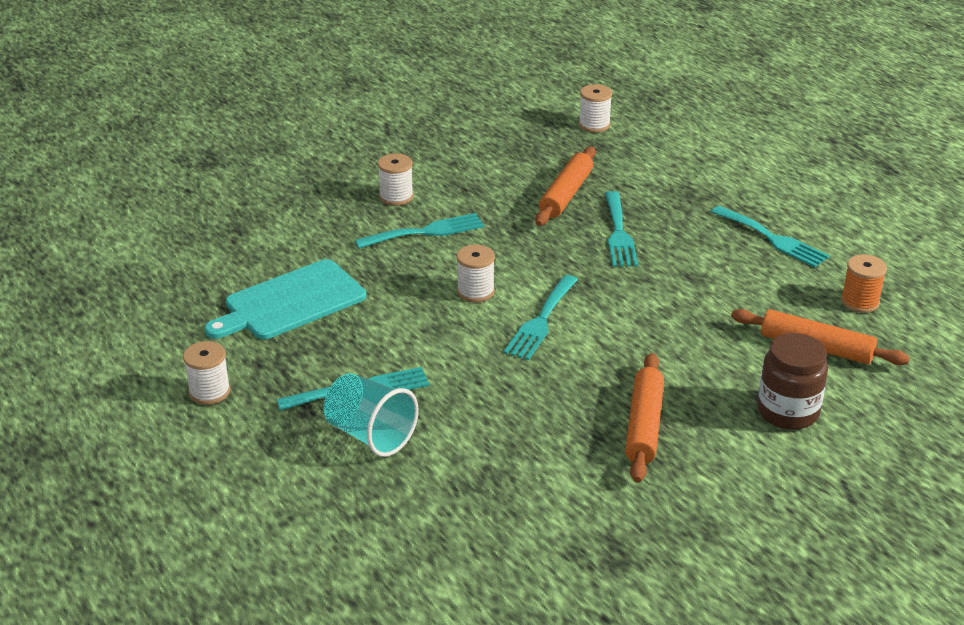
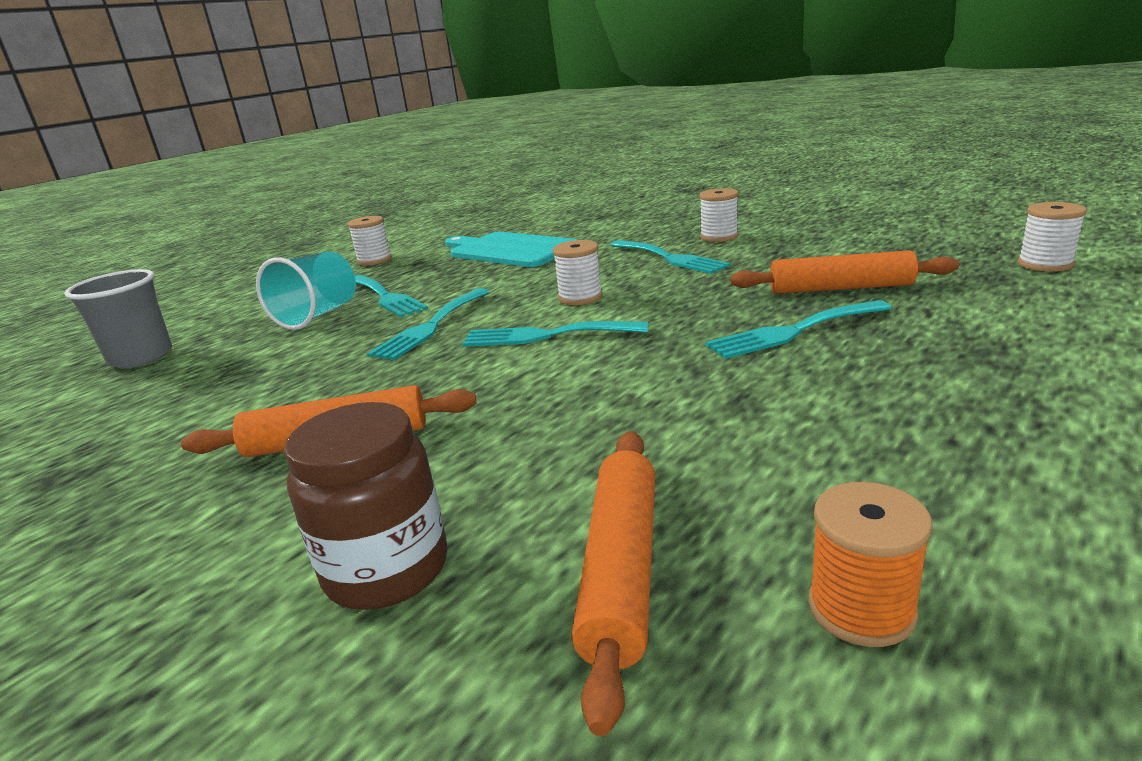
camera: 75 degrees right, 10 degrees down
(382, 551) = (141, 357): none -> grey cup
(773, 239) = (964, 447): turquoise fork -> turquoise fork (431, 326)

